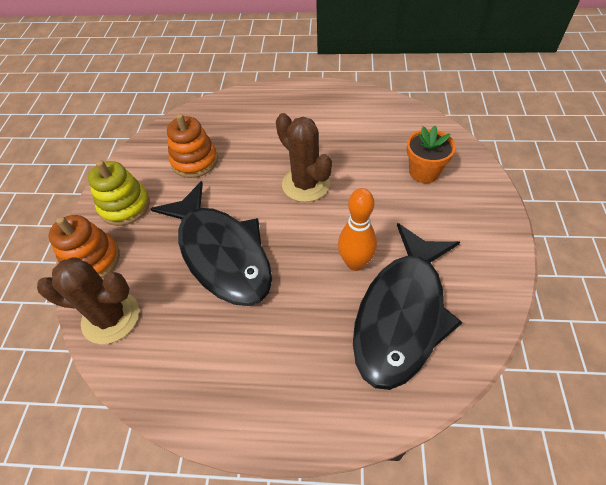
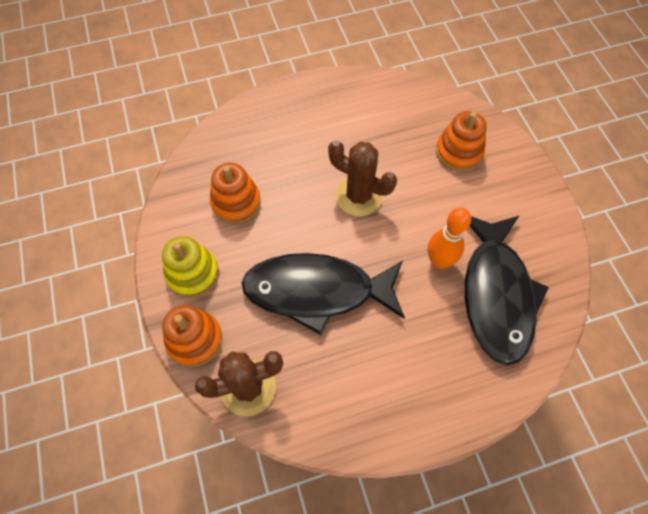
camera: 25 degrees left, 10 degrees up
(221, 253) = (316, 291): black fish -> black fish turned 150 degrees clockwise
(424, 172) = (458, 152): orange flower pot -> orange stacking toy

